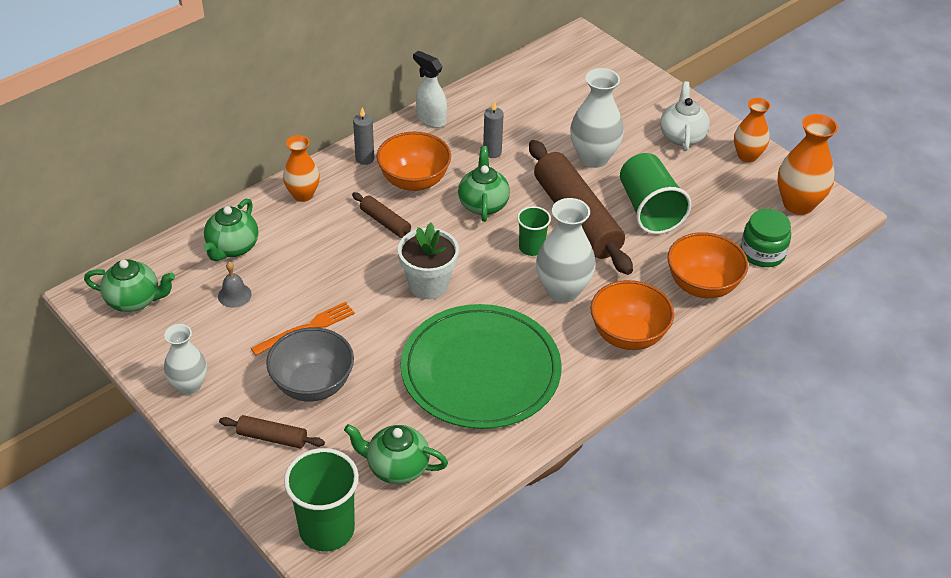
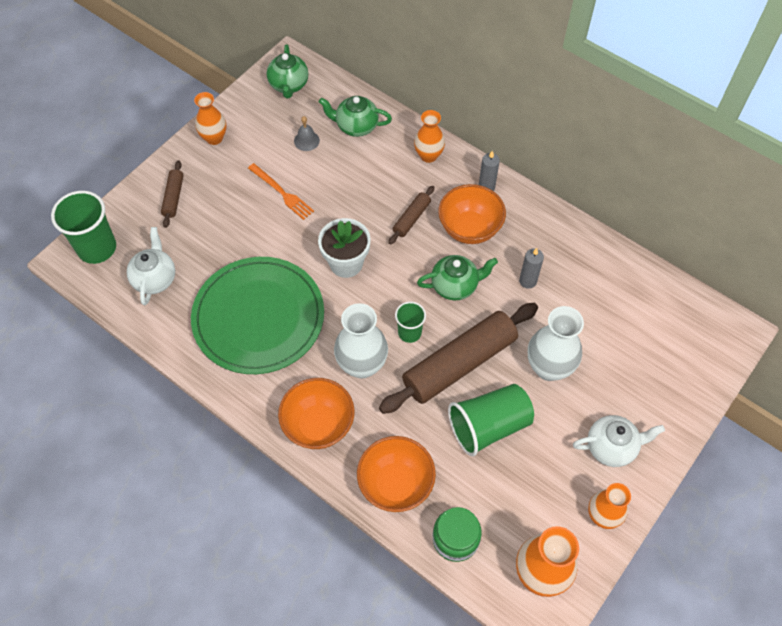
camera: 80 degrees right, 15 degrees up
(189, 385) = (214, 138): white vase -> orange vase
(313, 385) = (226, 210): grey bowl -> none
(397, 467) = (155, 279): green teapot -> white teapot
(431, 119) = (557, 225): white spray bottle -> none

